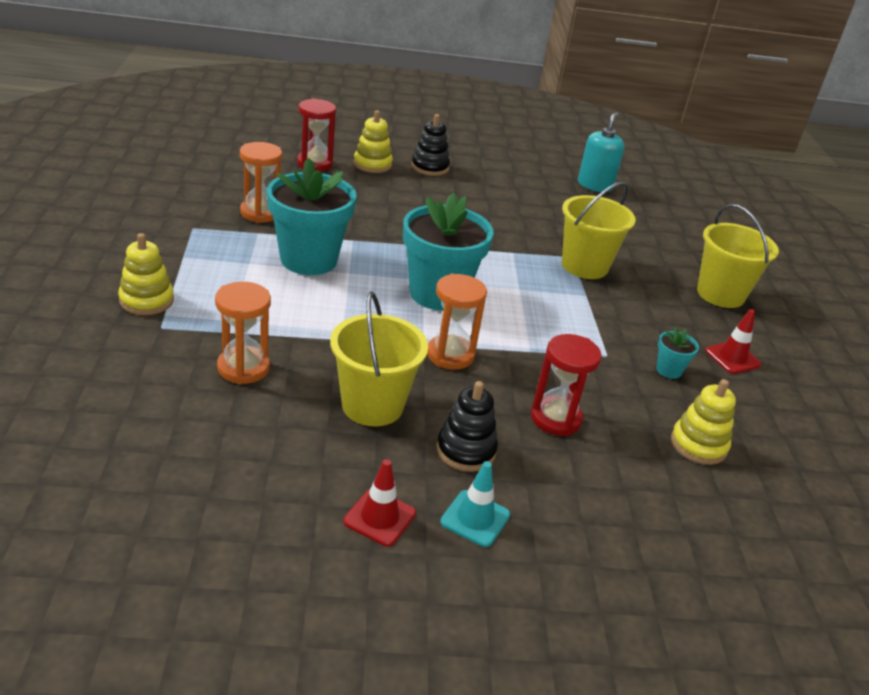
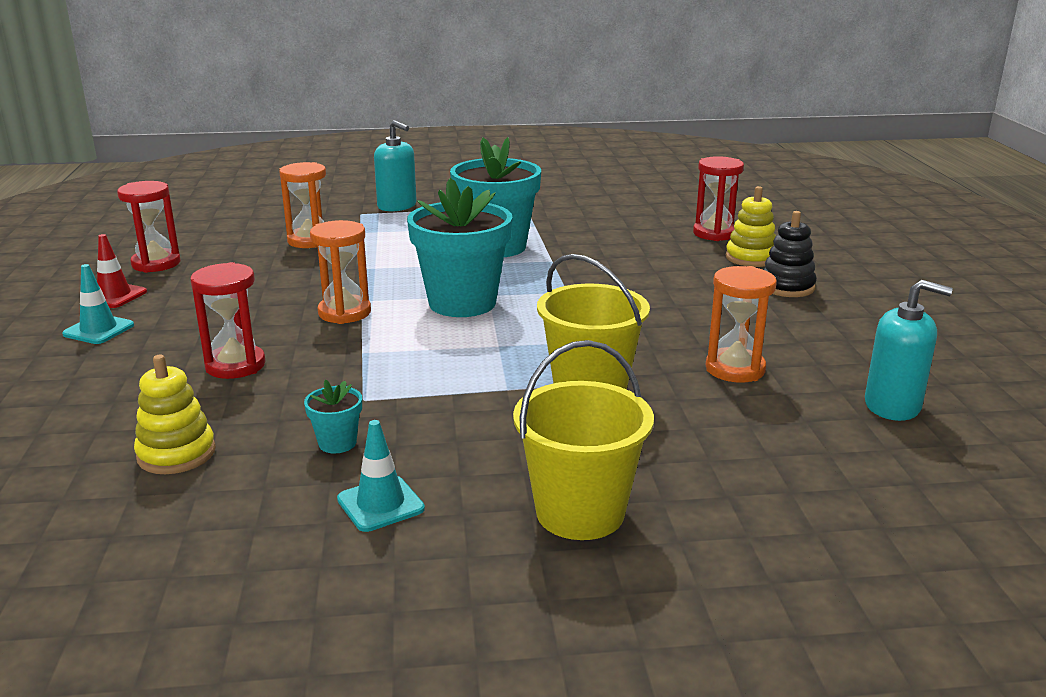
camera: 90 degrees right, 10 degrees down
(146, 300) = (397, 206): yellow stacking toy -> turquoise soap dispenser
(260, 213) = (575, 223): orange hourglass -> orange hourglass (735, 369)
(279, 490) = (156, 264): none -> red hourglass
(372, 405) = (259, 285): yellow bucket -> none
(466, 450) = (190, 324): black stacking toy -> none
(732, 358) = (380, 504): red traffic cone -> turquoise traffic cone

